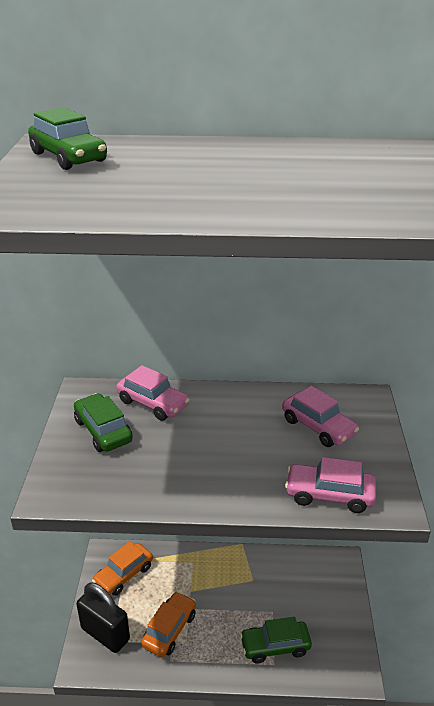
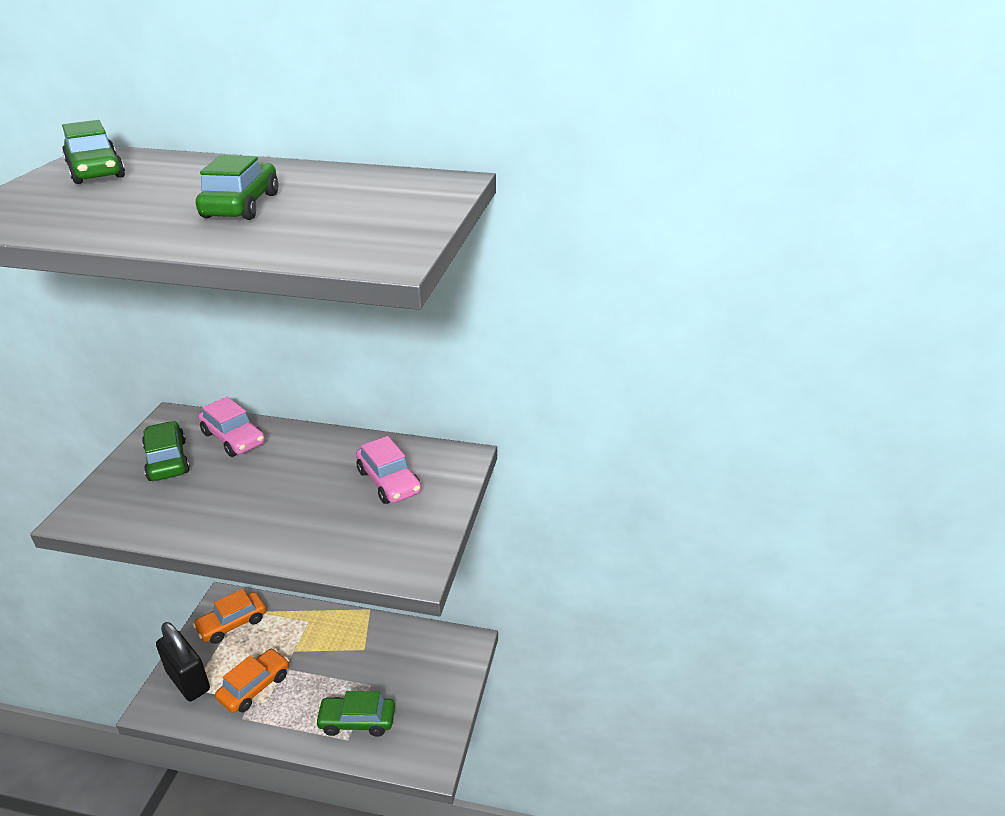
camera: 10 degrees right, 0 degrees up
(251, 179) = (241, 205): none -> green car
(329, 495) = (355, 553): pink car -> none

